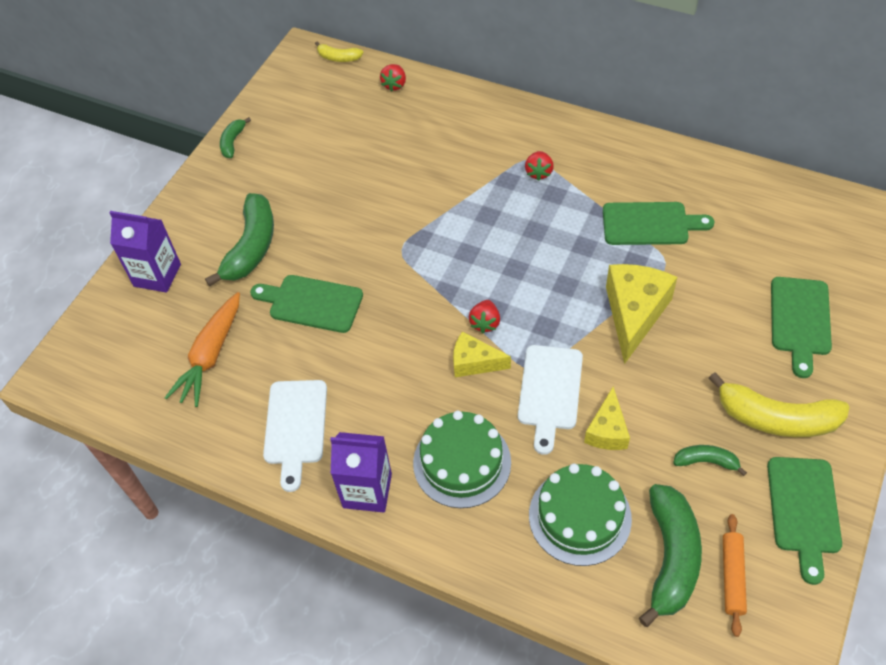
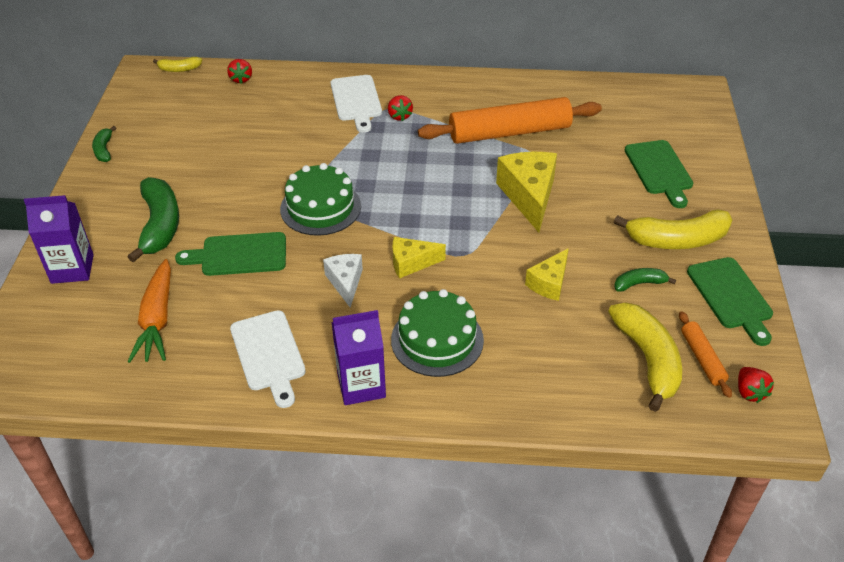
camera: 25 degrees left, 10 degrees down
(400, 366) = (345, 282): none -> white cheese
(485, 323) = (406, 232): red strawberry -> red strawberry (749, 392)
(549, 392) = (487, 268): white cutting board -> white cutting board (356, 101)
(580, 516) = (558, 351): green cake -> green cake (320, 207)
(607, 430) = (549, 283): yellow cheese -> yellow cheese turned 45 degrees clockwise
(650, 224) = (509, 132): green cutting board -> orange rolling pin
(671, 557) = (647, 359): green banana -> yellow banana

